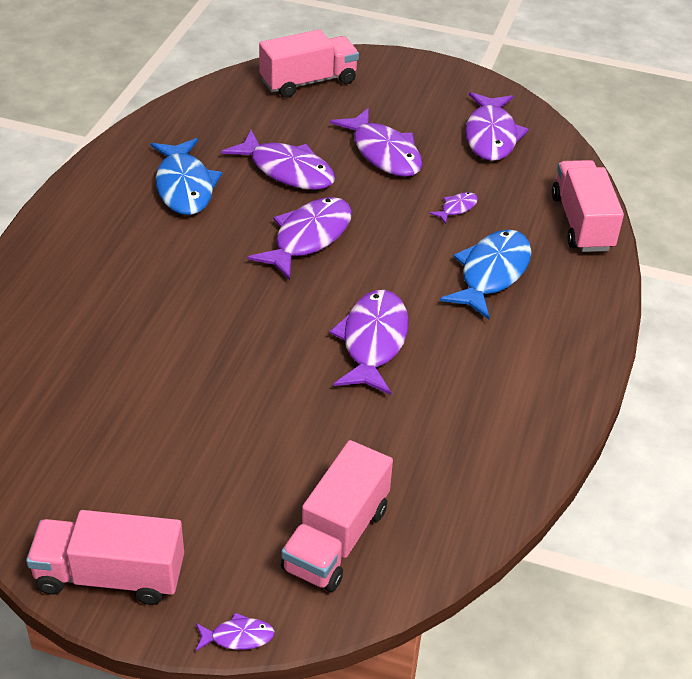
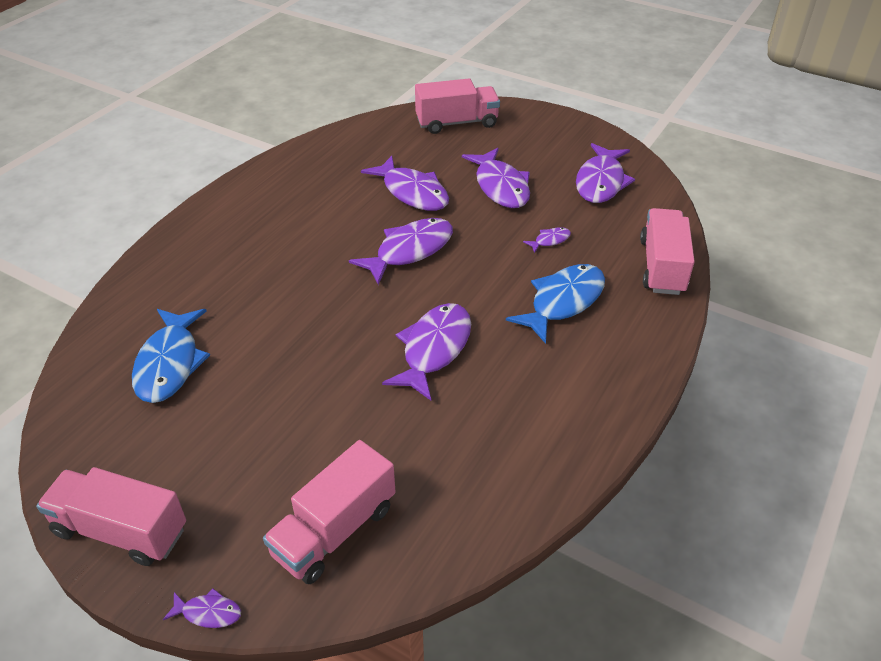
camera: 15 degrees right, 0 degrees up
(184, 186) = (322, 196): blue fish -> blue fish (169, 364)

